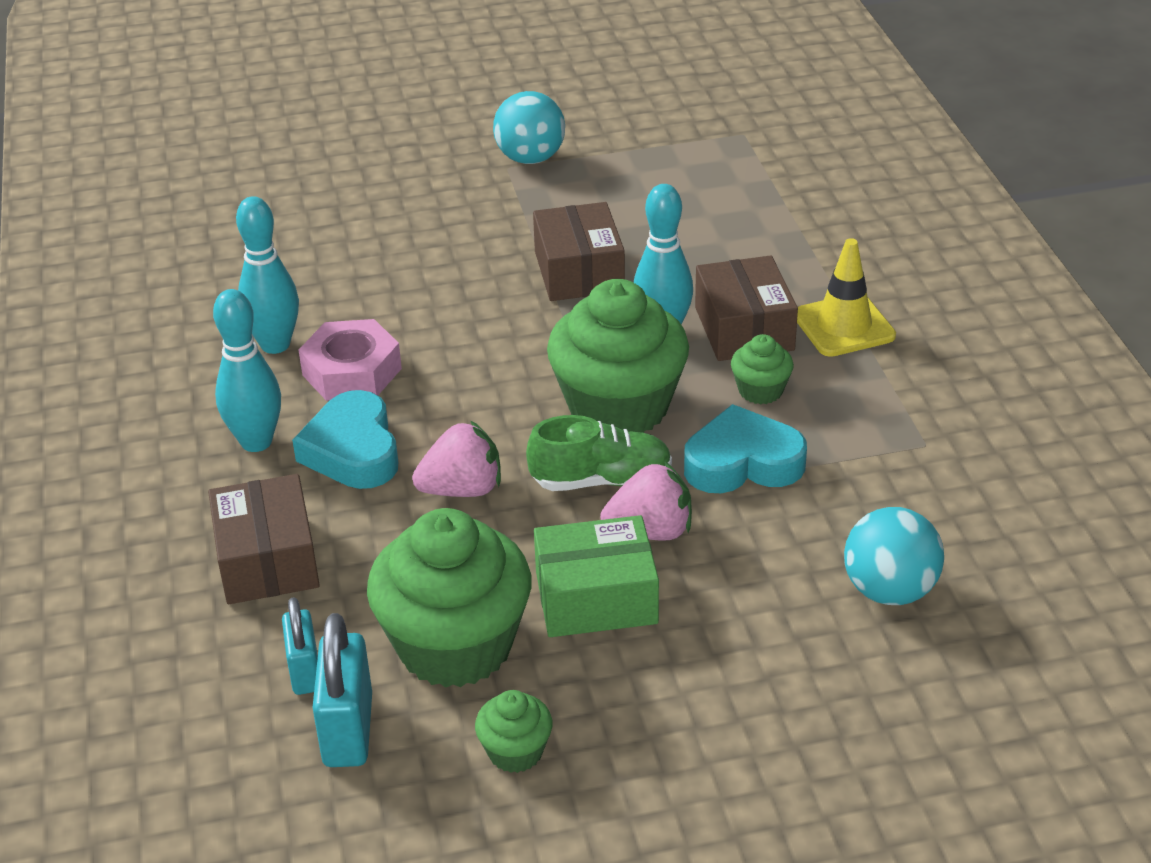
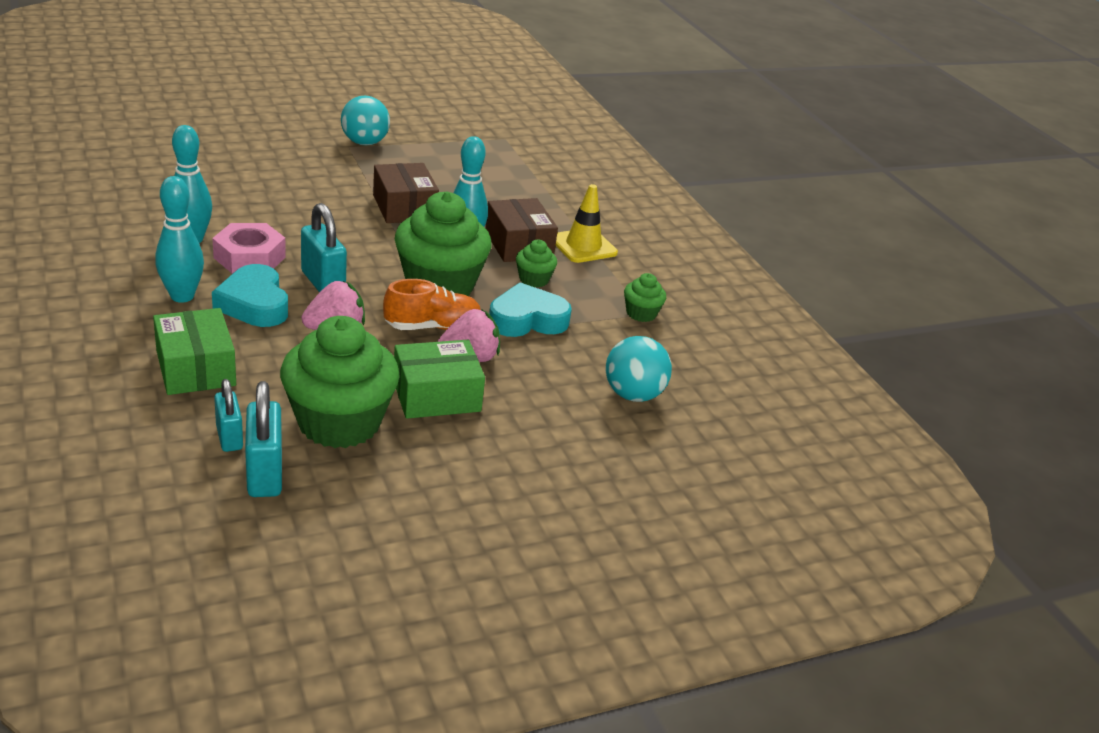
camera: 15 degrees left, 5 degrees down
(267, 560) = (196, 368): brown box -> green box
(451, 410) = (323, 283): none -> turquoise padlock
(515, 751) = (389, 487): green cupcake -> green cupcake (641, 313)
(601, 480) = (432, 327): green shoe -> orange shoe

